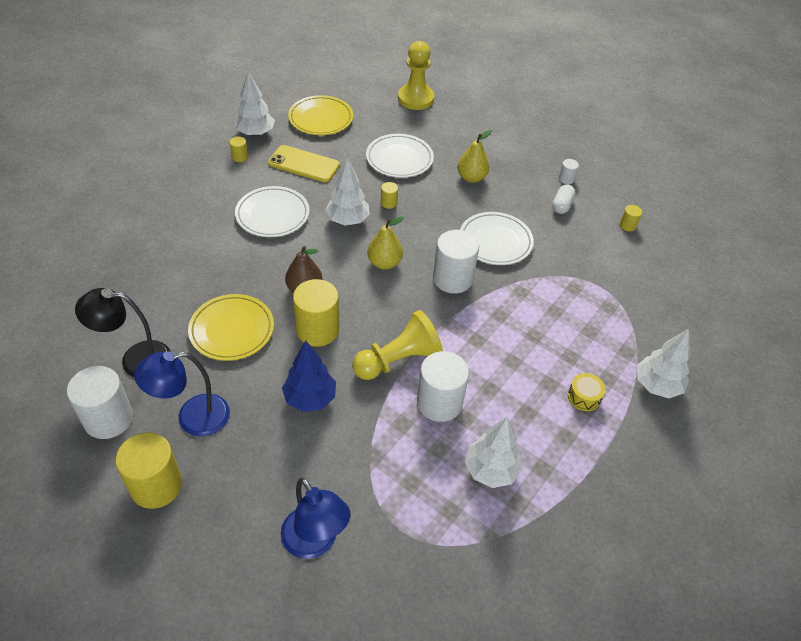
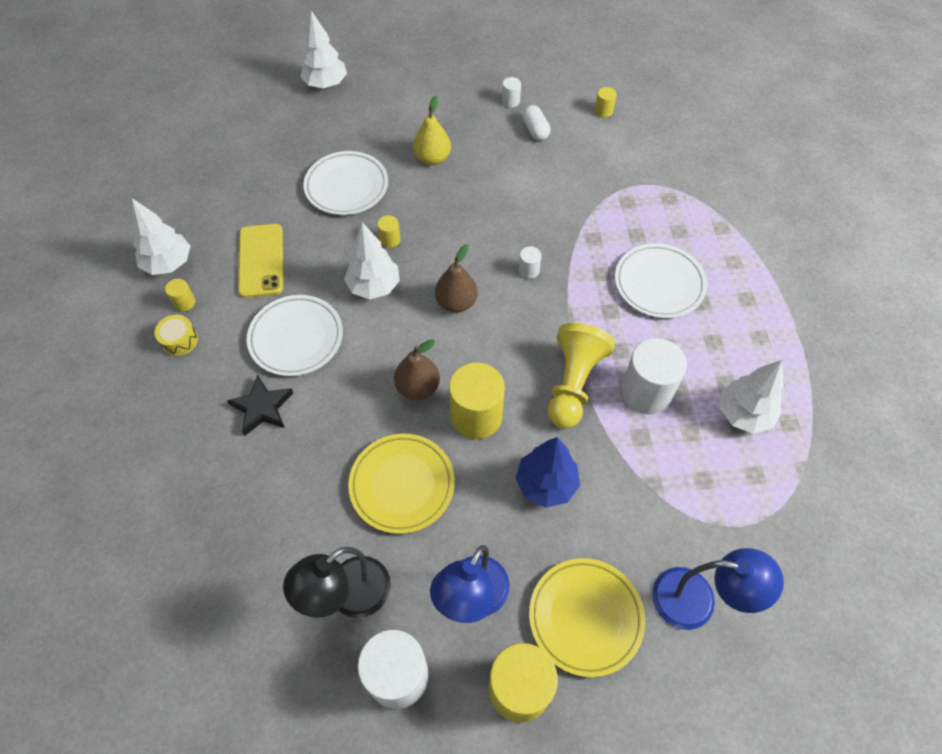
camera: 40 degrees left, 10 degrees up
(212, 235) = (262, 408): none -> black star
(304, 164) = (261, 260): yellow phone -> yellow phone turned 75 degrees counterclockwise
(321, 119) = (218, 198): yellow plate -> yellow plate (585, 617)
(384, 263) = (456, 302): yellow pear -> brown pear
(415, 99) = (287, 110): yellow pawn -> none
(452, 279) = (529, 270): white cylinder -> white cylinder, size x0.45
(495, 241) = (522, 207): white plate -> white plate (659, 284)
(584, 397) = (735, 292): yellow drum -> yellow drum (180, 340)
(656, 385) = (769, 239): white tree -> white tree (326, 84)

